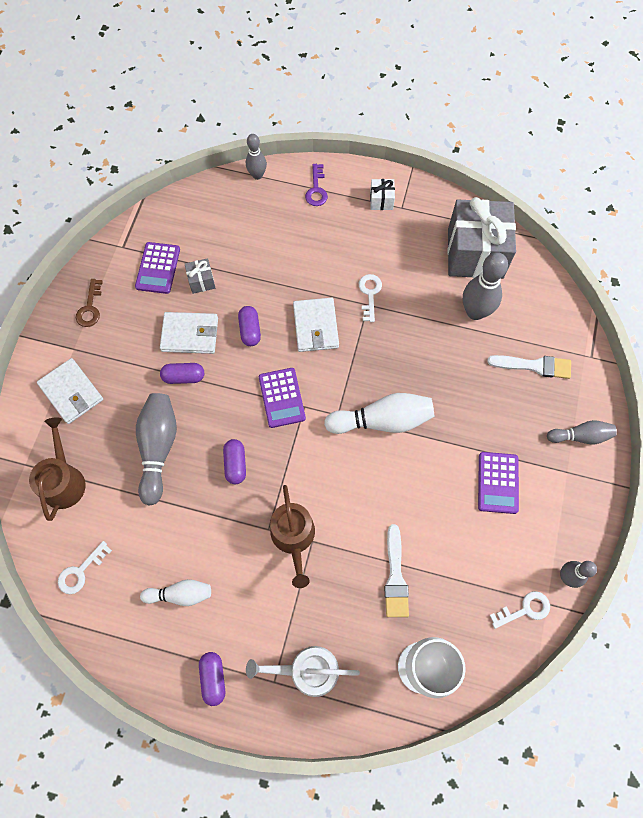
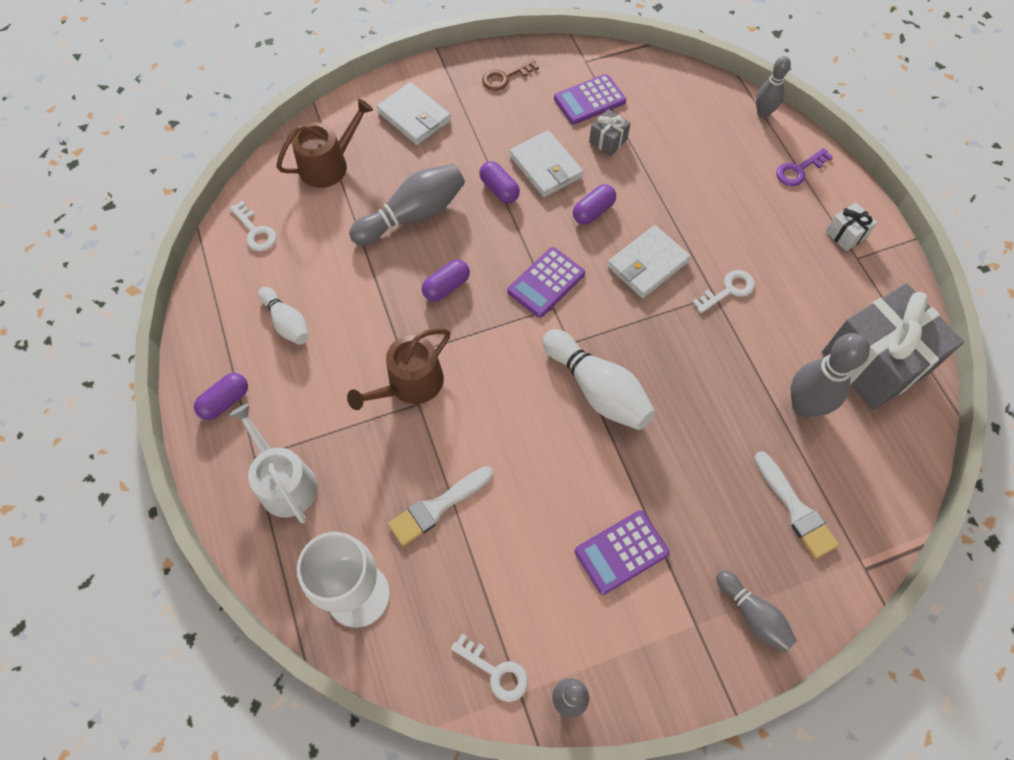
camera: 55 degrees right, 5 degrees down
(71, 392) = (414, 117): white wallet -> white wallet turned 60 degrees counterclockwise
(80, 571) = (255, 231): white key -> white key turned 135 degrees counterclockwise

